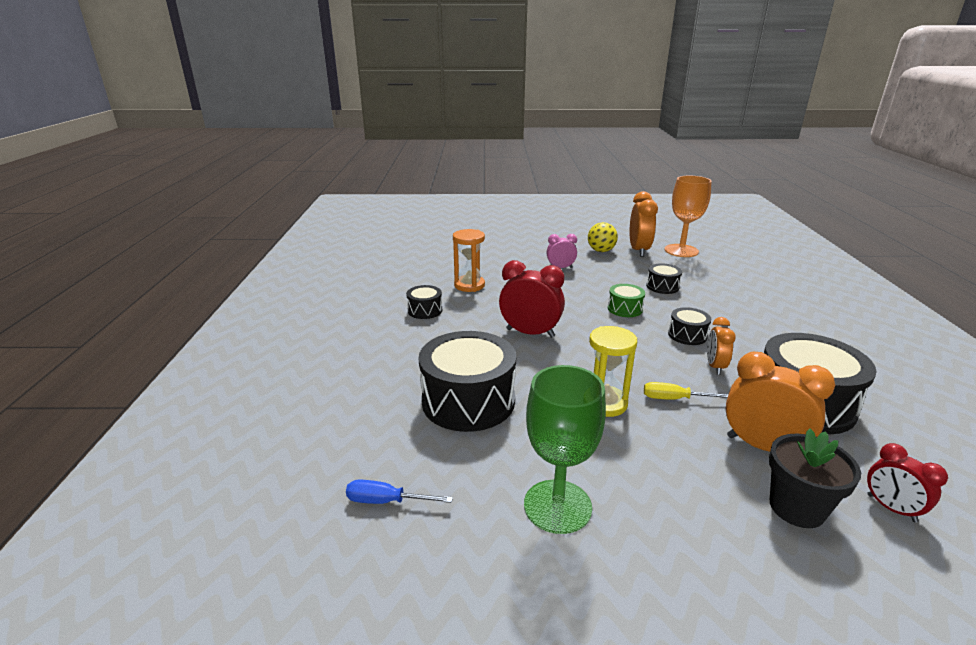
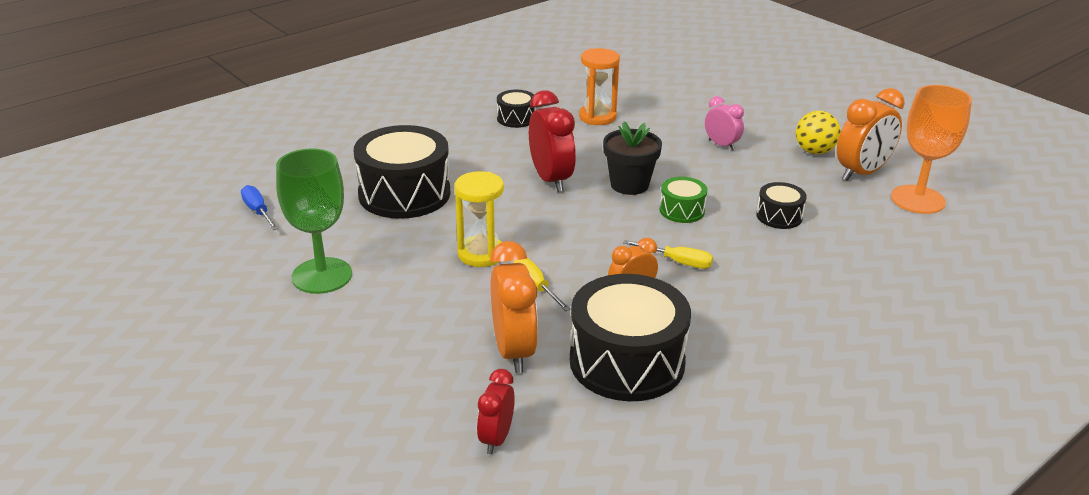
camera: 50 degrees right, 5 degrees up
(687, 335) = (678, 262): black drum -> yellow screwdriver
(796, 508) = (439, 385): black flower pot -> black flower pot (629, 185)

